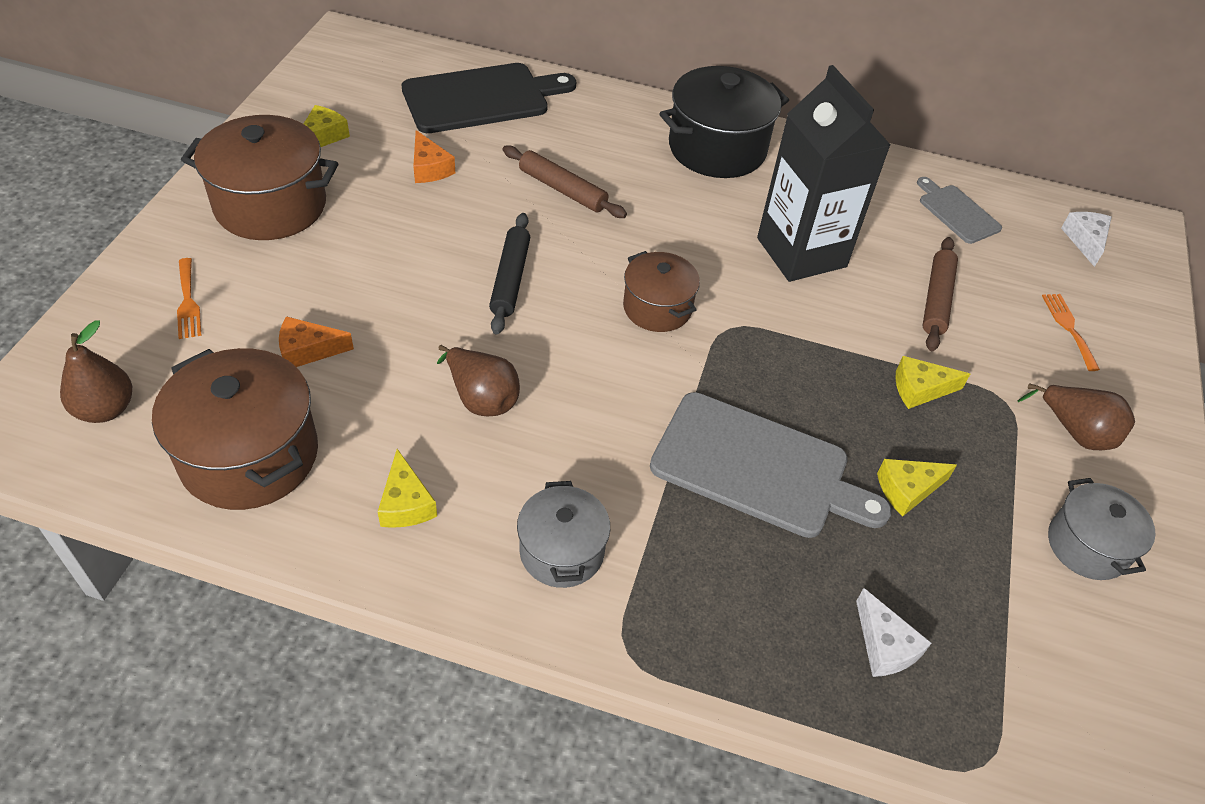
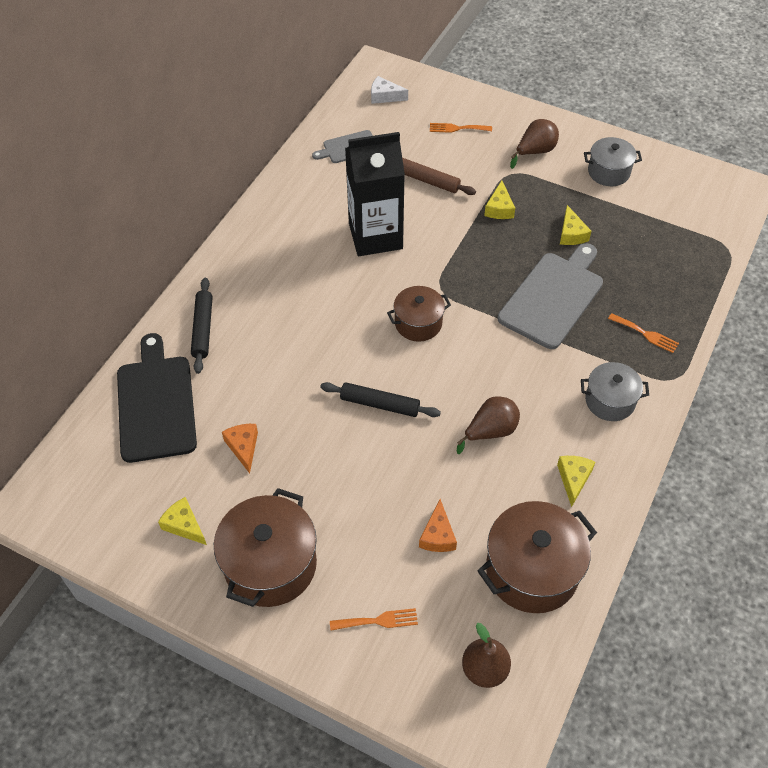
camera: 75 degrees left, 5 degrees up
(406, 503) = (573, 479): yellow cheese -> yellow cheese turned 75 degrees counterclockwise
(429, 168) = (243, 447): orange cheese -> orange cheese turned 90 degrees counterclockwise
(562, 190) = (286, 361): brown rolling pin -> none
(594, 119) = (203, 329): none -> black rolling pin
(717, 148) = (256, 259): black pot -> none
(717, 607) = (646, 334): none -> orange fork
(884, 645) = (667, 269): white cheese -> none

